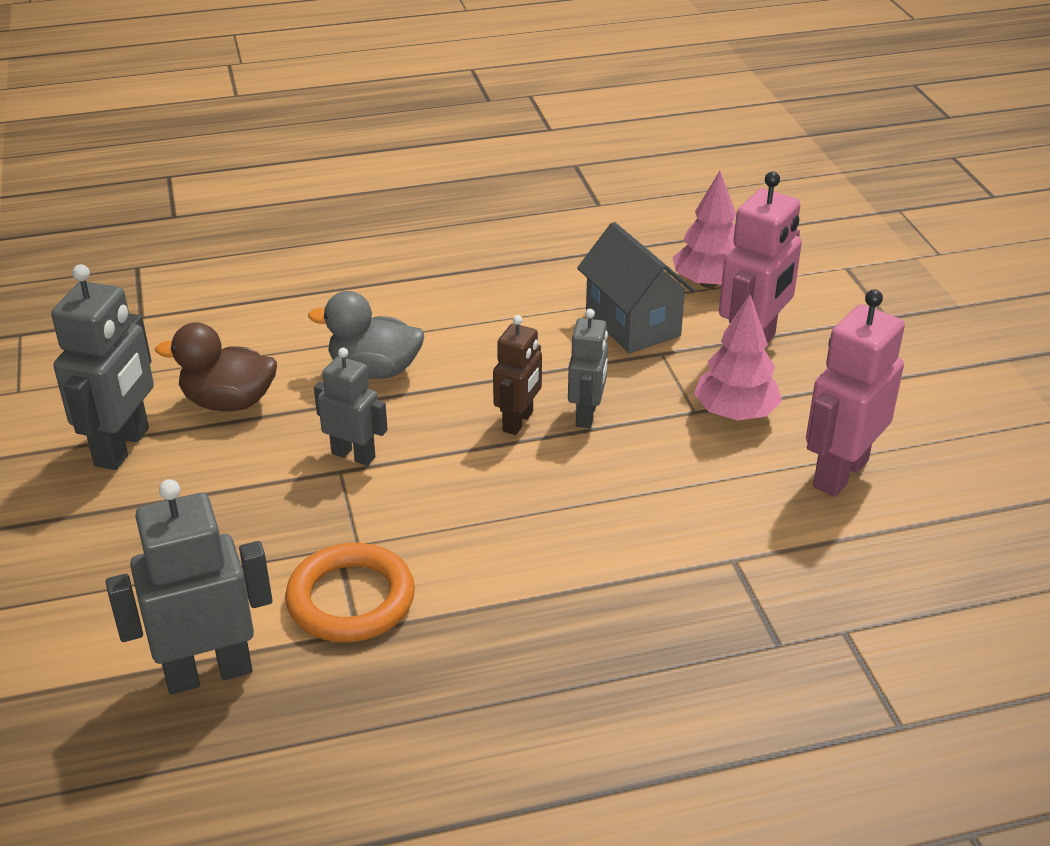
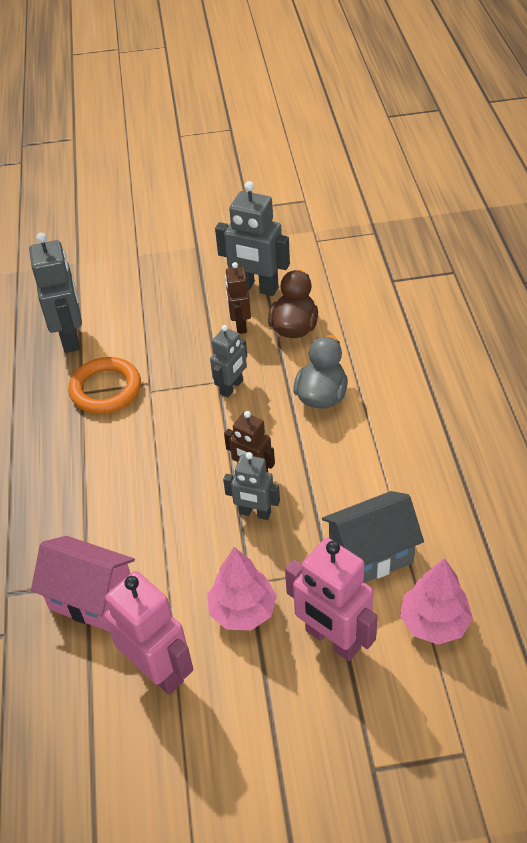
camera: 100 degrees right, 10 degrees up
(212, 458) = (240, 325): none -> brown robot
(759, 549) = (92, 599): none -> pink house

